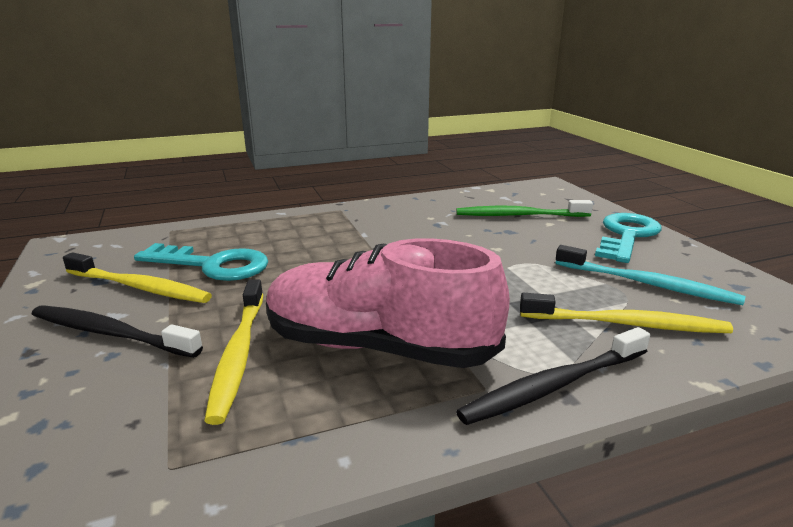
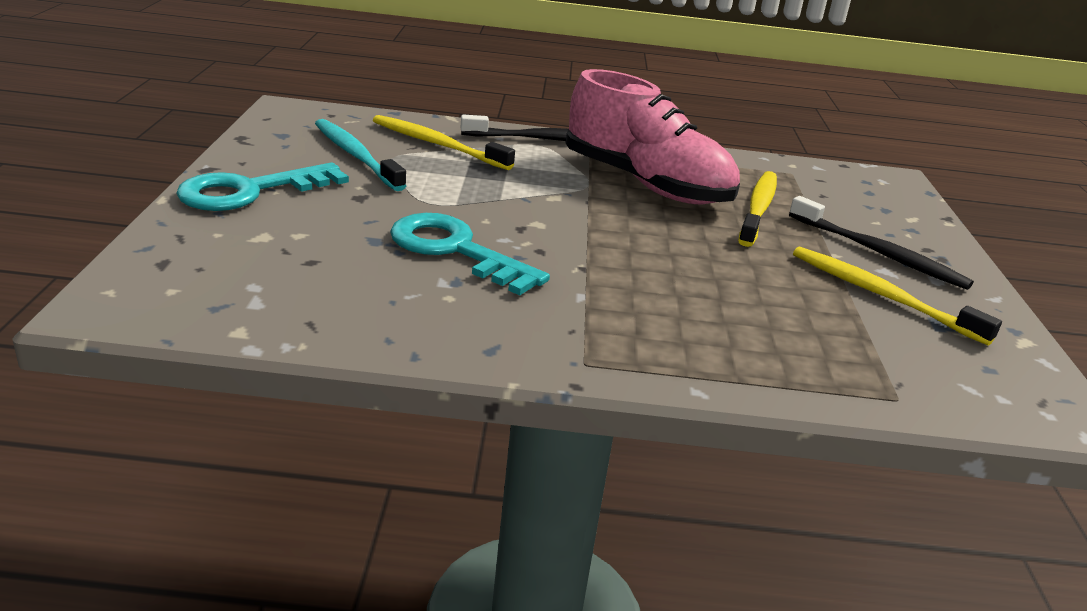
camera: 160 degrees left, 5 degrees up
(212, 265) = (802, 302): turquoise key -> turquoise key (455, 250)
(518, 215) = (314, 257): green toothbrush -> none

